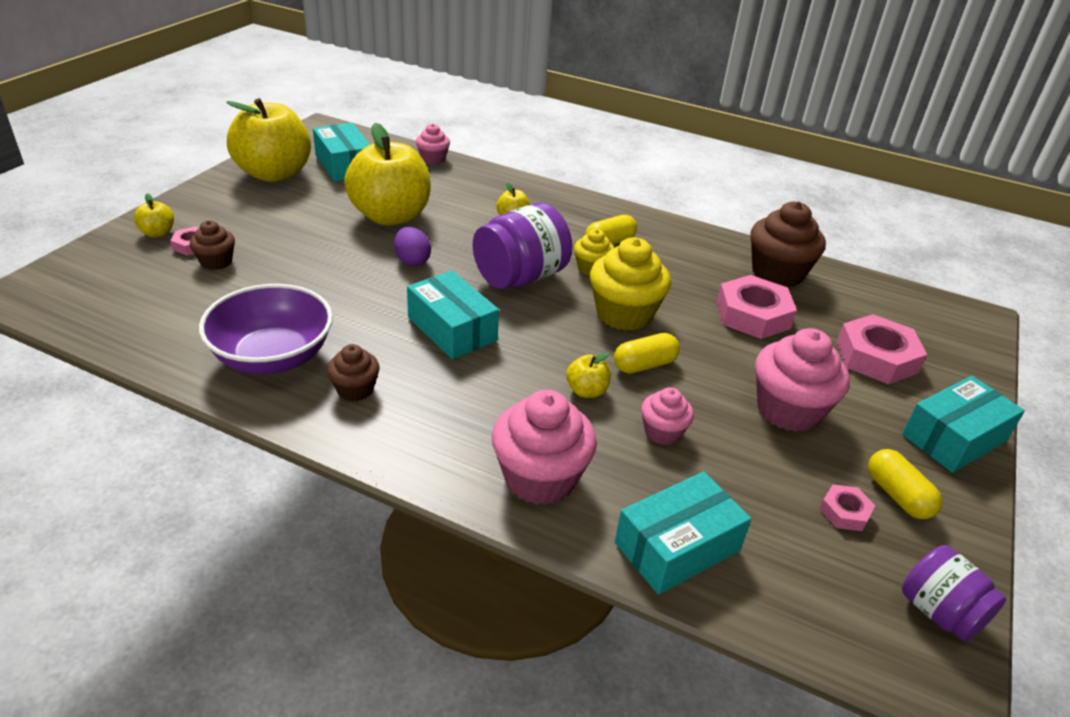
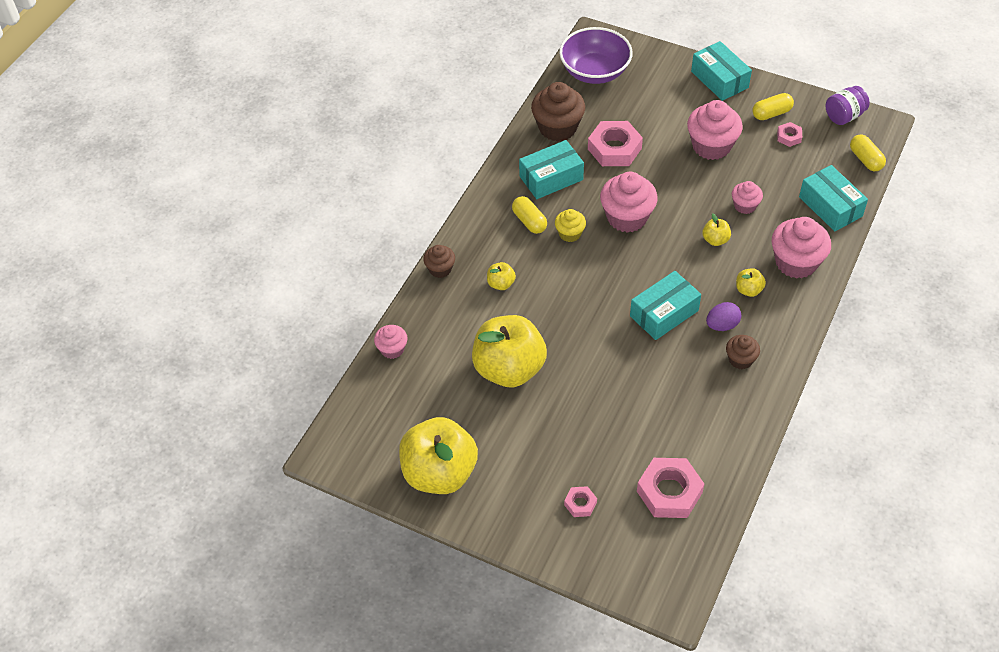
camera: 85 degrees left, 15 degrees up
(158, 233) = (564, 535): yellow apple -> yellow apple (748, 290)
(216, 262) = (603, 478): brown cupcake -> brown cupcake (440, 269)
(273, 357) = (717, 412): purple bowl -> purple bowl (594, 72)
(344, 165) = (413, 419): turquoise box -> turquoise box (551, 178)
(412, 261) = (578, 346): purple egg -> purple egg (722, 325)
(520, 277) = (590, 276): purple jar -> none
(624, 314) = (627, 217): yellow cupcake -> pink cupcake
(644, 365) = (682, 210): yellow capsule -> yellow capsule (865, 159)
(876, 357) = (650, 96): pink nut -> pink nut (669, 492)

